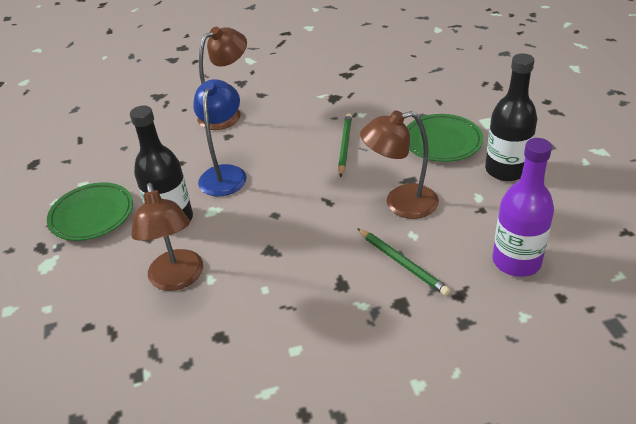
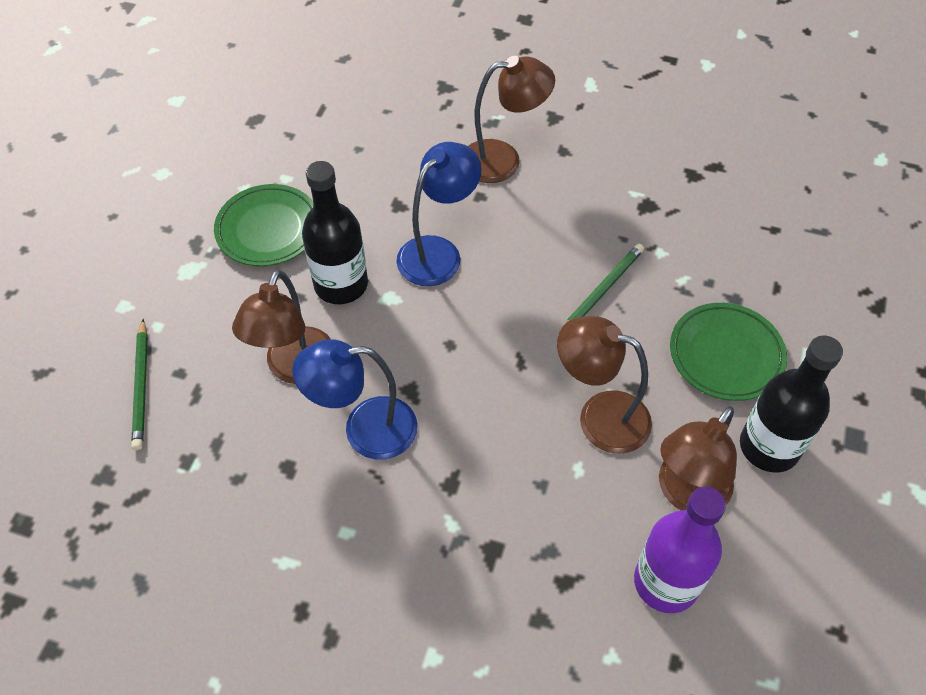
camera: 30 degrees right, 15 degrees up
(257, 286) = (365, 429): none -> blue lamp
(402, 263) = (536, 499): green pencil -> green pencil (142, 386)
(485, 214) = (686, 494): none -> brown lamp

